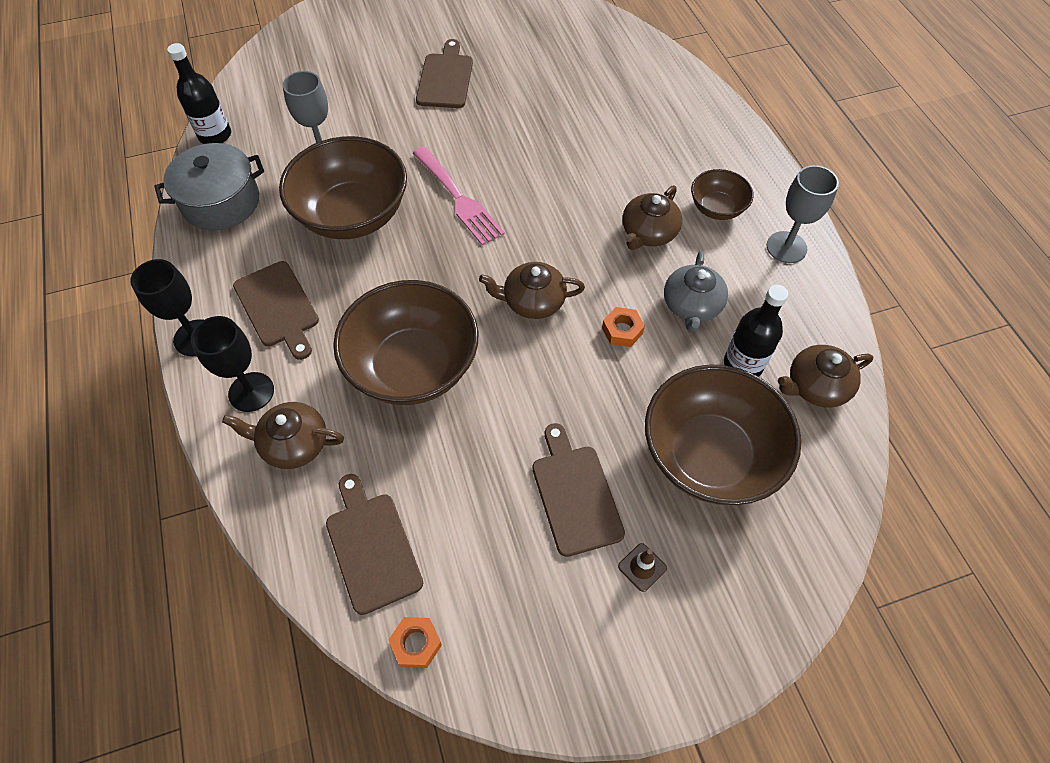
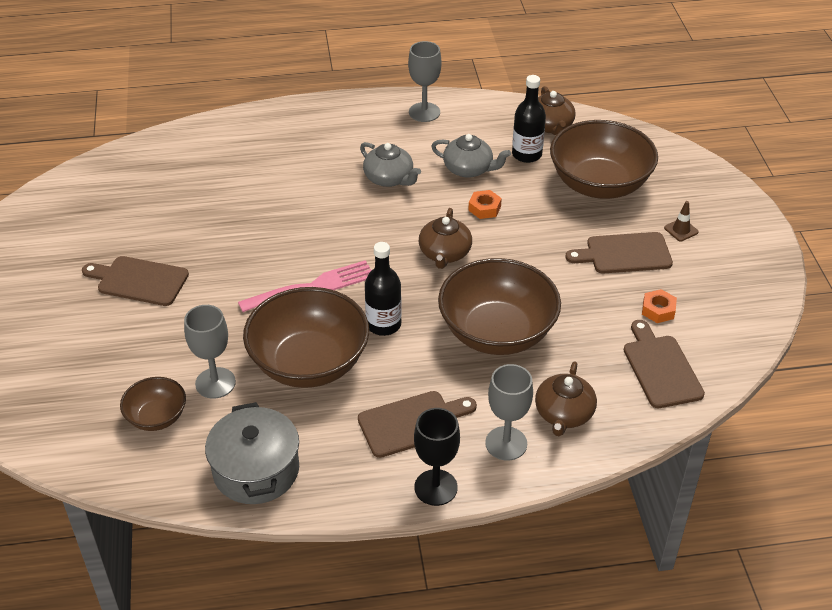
camera: 80 degrees left, 15 degrees down
(215, 135) = (146, 478): black bottle -> black bottle (383, 324)
(251, 392) = (506, 443): black goblet -> grey goblet
(371, 547) = (660, 368): brown cutting board -> brown cutting board turned 90 degrees clockwise
(416, 644) = (735, 348): orange nut -> orange nut (658, 310)
(648, 233) = (389, 178): brown teapot -> grey teapot
(717, 208) = (374, 138): brown bowl -> brown bowl (156, 417)

